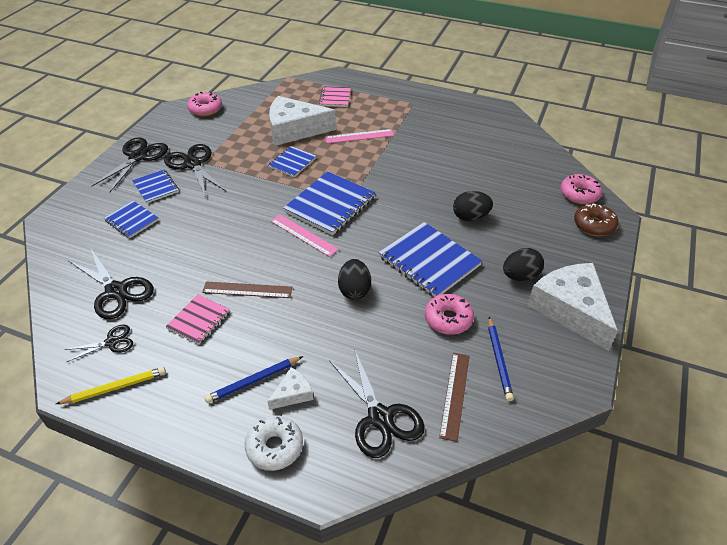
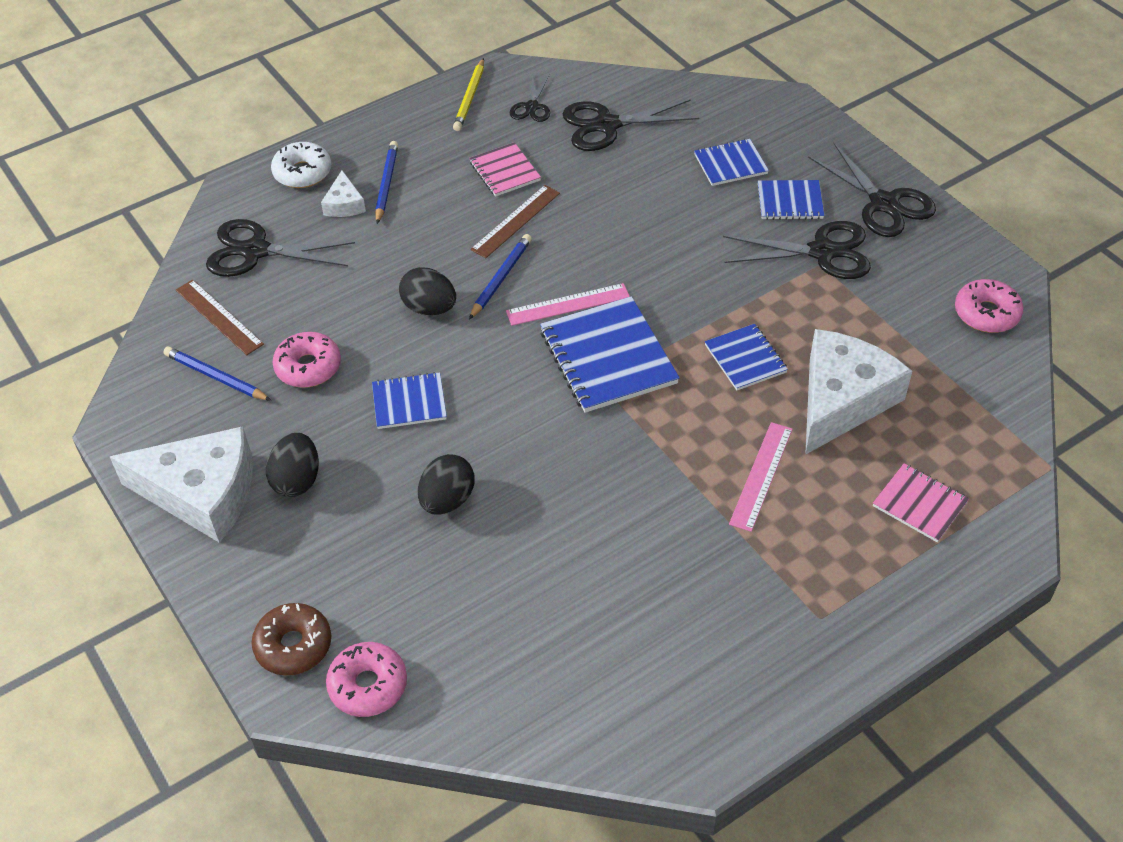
camera: 125 degrees right, 5 degrees up
(304, 272) = (501, 278): none -> blue pencil
(429, 261) = (409, 402): blue notebook -> blue notebook, size x0.57

